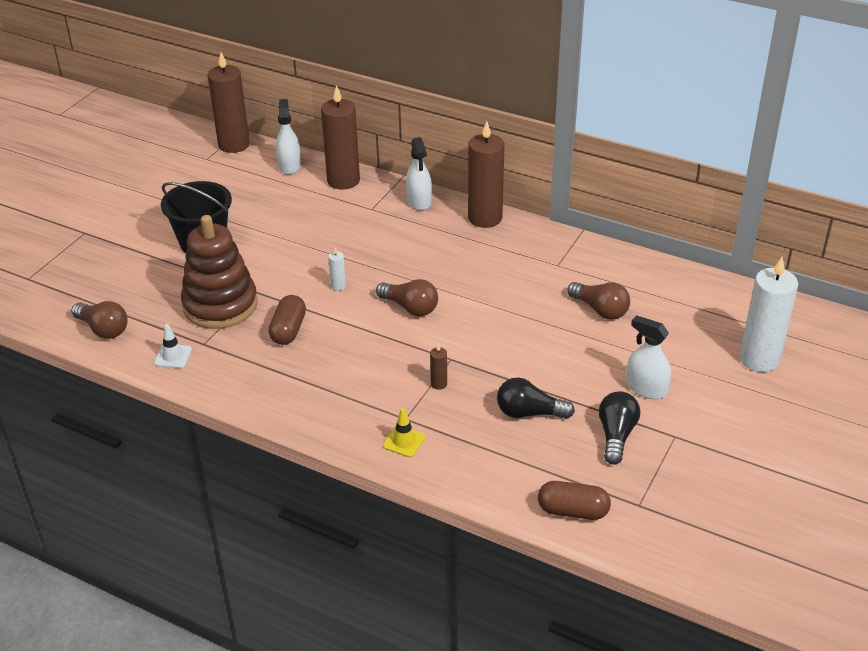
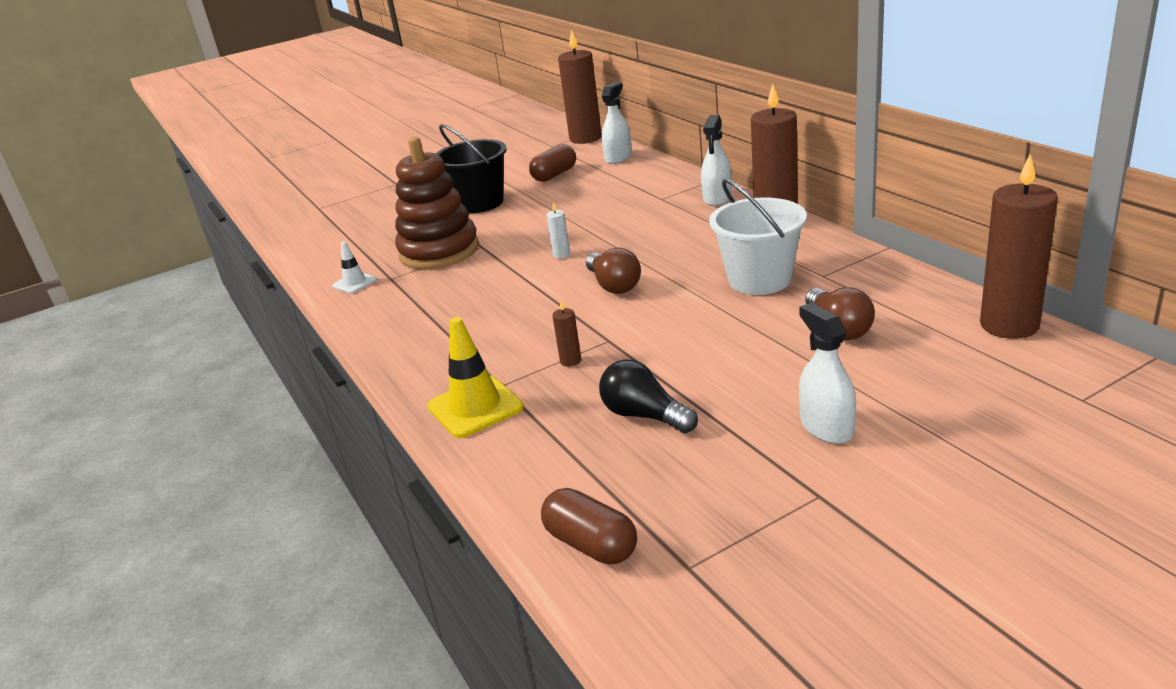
camera: 35 degrees right, 10 degrees down
(103, 329) = (327, 252): brown light bulb -> none
(288, 330) = (475, 282): brown capsule -> brown capsule (554, 175)
(343, 180) = (657, 174): brown candle -> brown candle (1009, 325)
(404, 441) = (475, 407): yellow traffic cone -> yellow traffic cone, size x1.74
(516, 278) = (759, 280): none -> white bucket
(616, 435) = (734, 471): black light bulb -> none
(759, 359) = (1037, 433): white candle -> none

